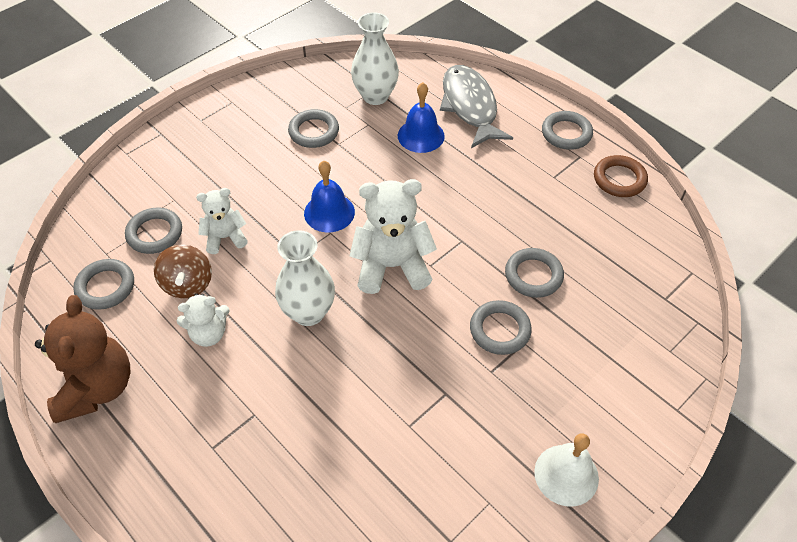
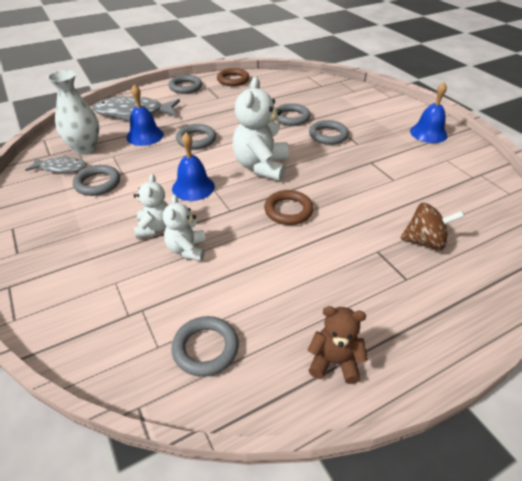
camera: 75 degrees left, 10 degrees down
(97, 388) = (334, 362): brown teddy bear -> brown teddy bear, size x0.58
(155, 233) = (153, 301): grey ring -> grey ring (196, 139)
(188, 284) = (230, 280): brown spinning top -> brown spinning top (425, 241)
(209, 334) = (292, 270): white teddy bear -> white teddy bear (154, 228)
(308, 312) = (288, 210): white vase -> brown ring
(332, 93) = (61, 168): none -> grey fish
(566, 475) = (428, 133): white bell -> blue bell

